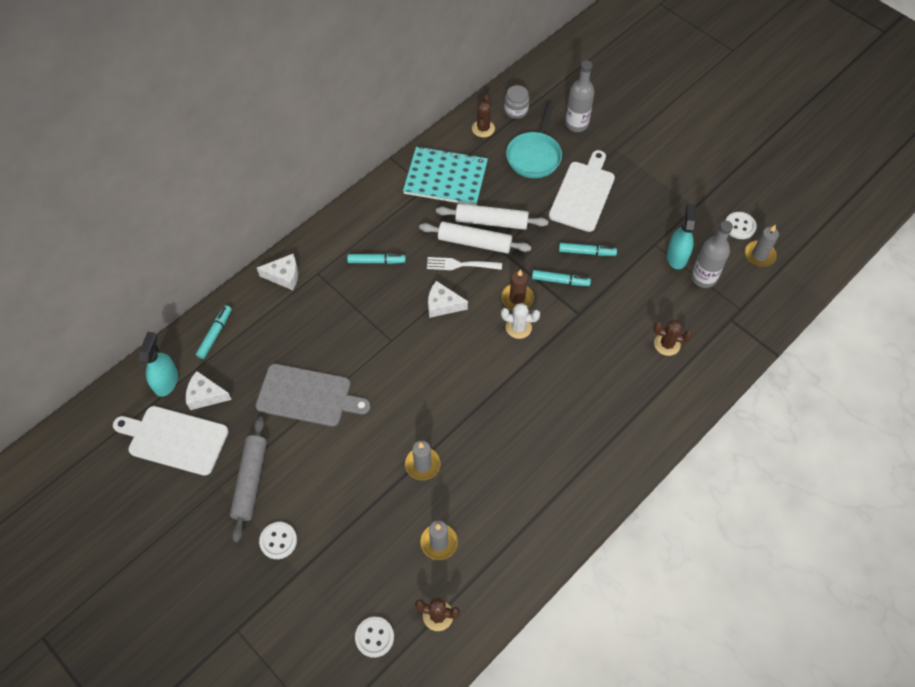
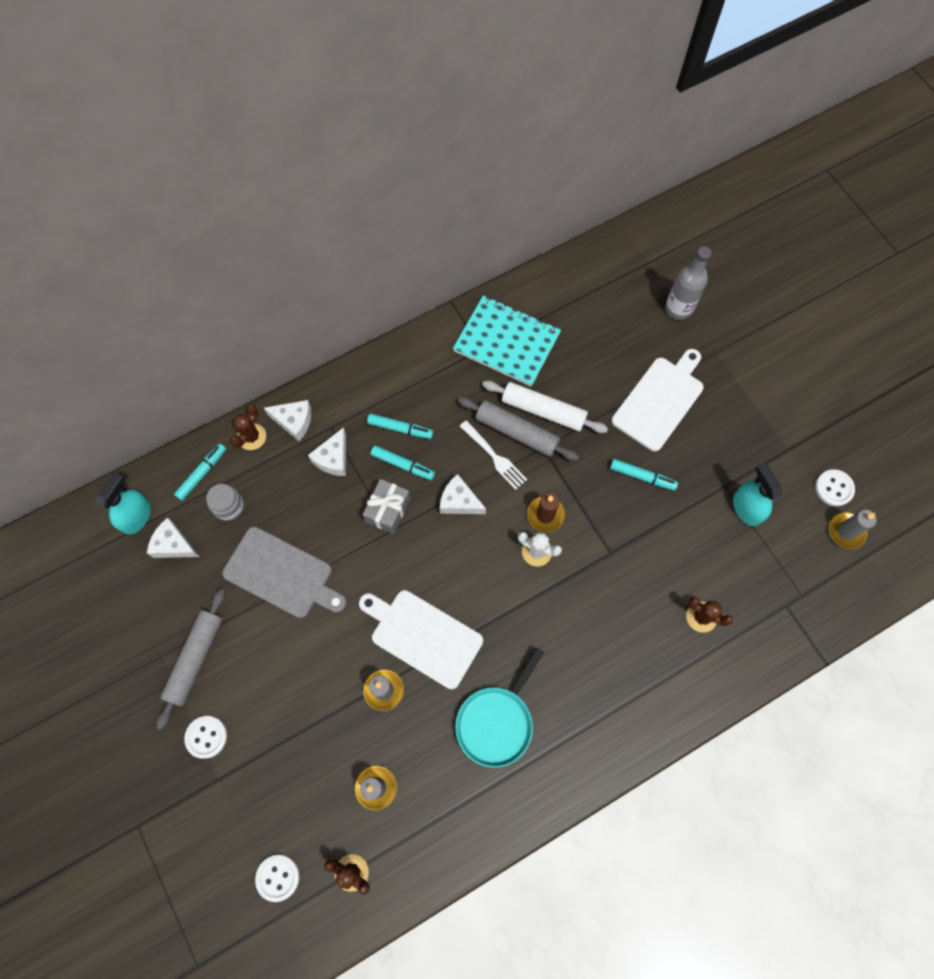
camera: 15 degrees right, 10 degrees up
(174, 439) = (128, 588): white cutting board -> white cutting board (423, 636)
(326, 296) = (333, 458): none -> white cheese
(384, 325) = (388, 510): none -> grey gift
(461, 264) = (494, 456): white fork -> white fork turned 150 degrees counterclockwise
(474, 242) = (517, 432): white rolling pin -> grey rolling pin
(483, 128) = (567, 288): brown cactus -> brown cactus (251, 437)
(516, 110) = (612, 274): grey jar -> grey jar (229, 507)
(534, 156) = (617, 338): turquoise pan -> turquoise pan (496, 722)
(560, 281) = (601, 505): turquoise marker -> turquoise marker (403, 465)
(677, 256) = (746, 508): turquoise spray bottle -> turquoise spray bottle turned 45 degrees counterclockwise
(703, 278) = (770, 544): grey bottle -> none

